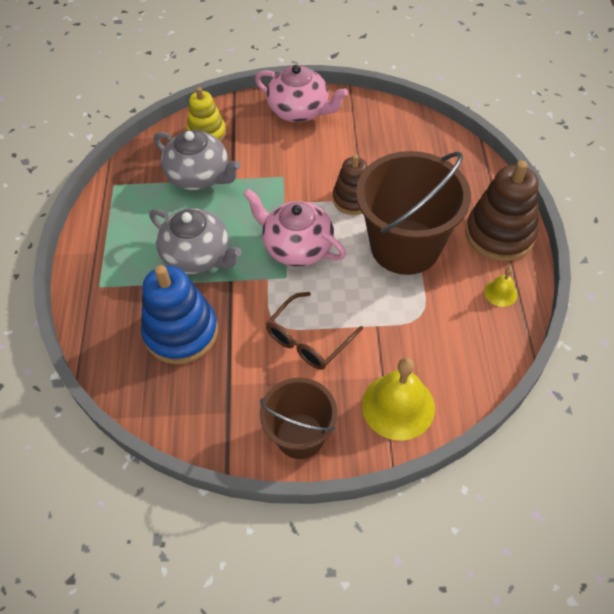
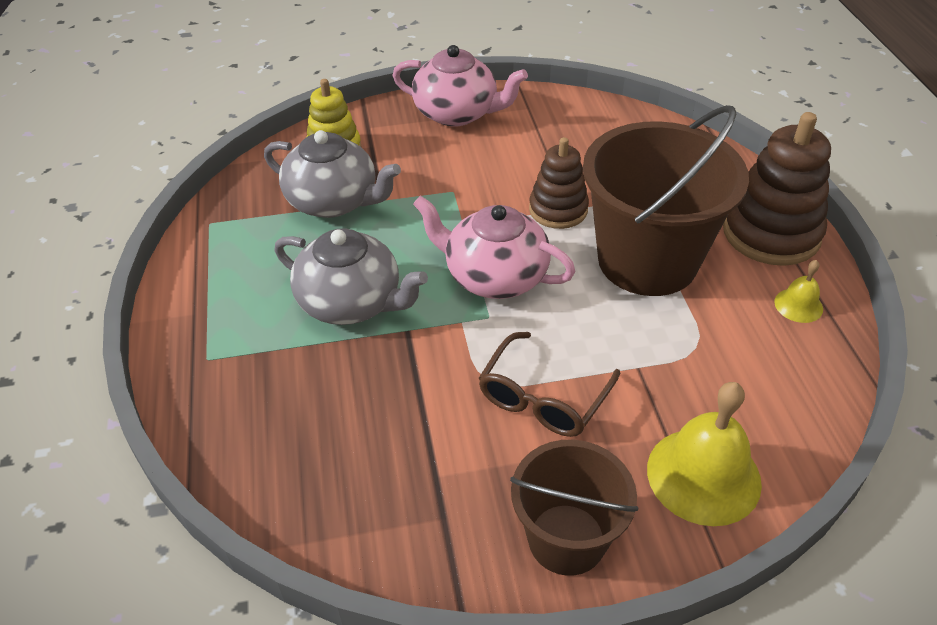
camera: 10 degrees left, 10 degrees down
(181, 332) = (346, 409): blue stacking toy -> none

